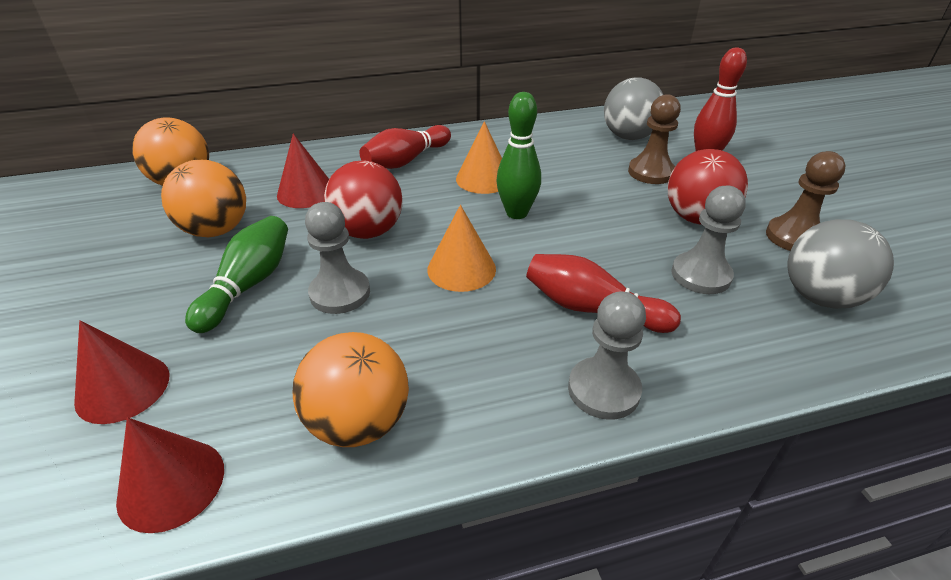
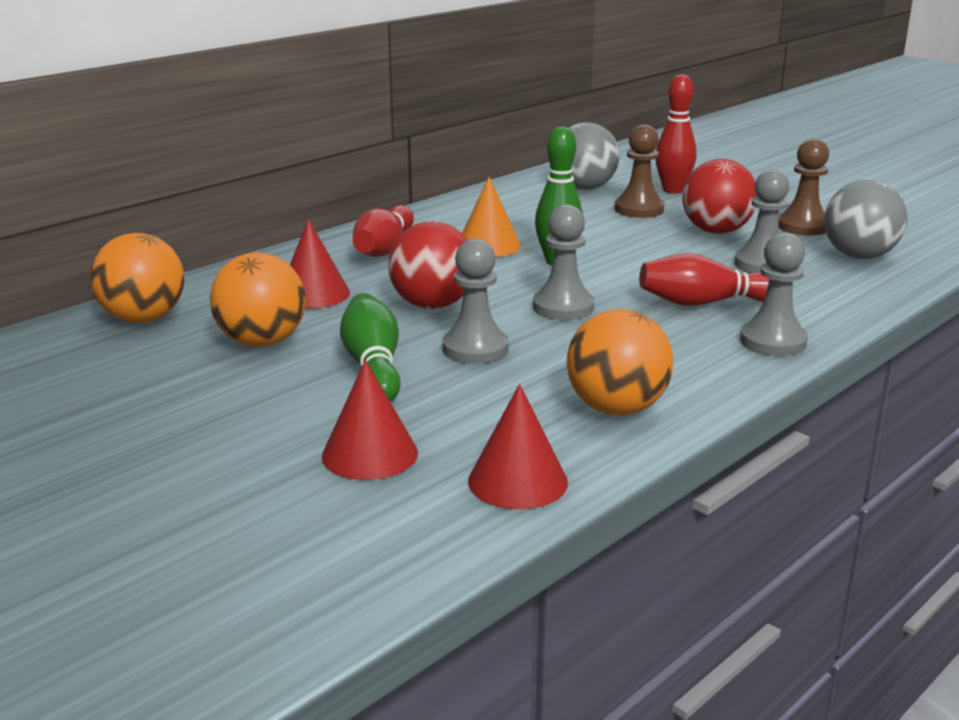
camera: 30 degrees left, 15 degrees down
(461, 269) = (563, 307): orange cone -> grey pawn

